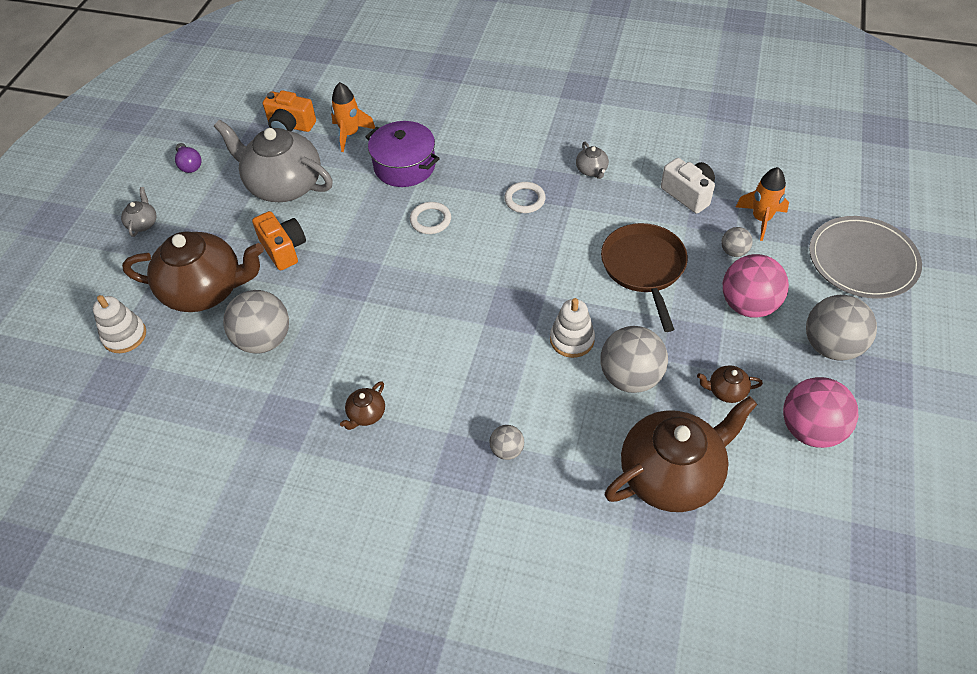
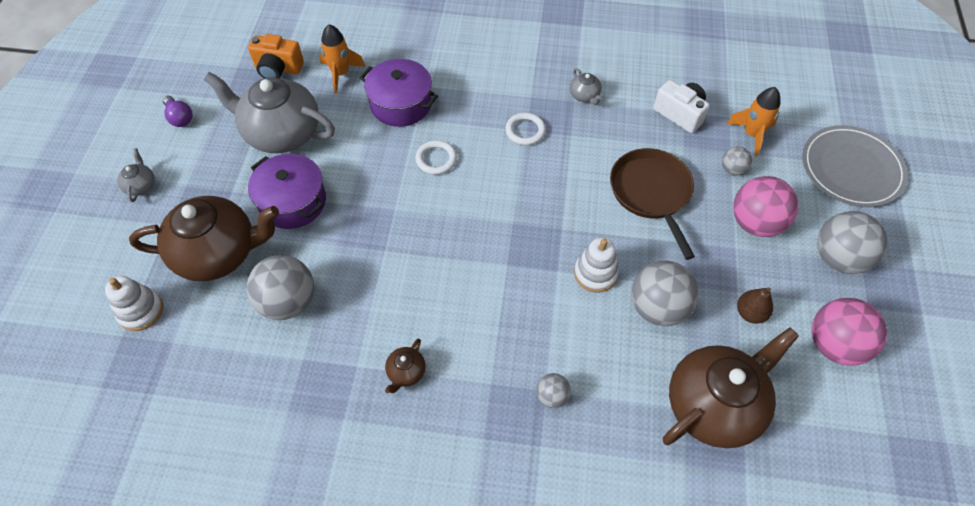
camera: 10 degrees left, 5 degrees up
(284, 249) = (292, 202): orange camera -> purple pot
(726, 391) = (750, 313): brown teapot -> brown pear

